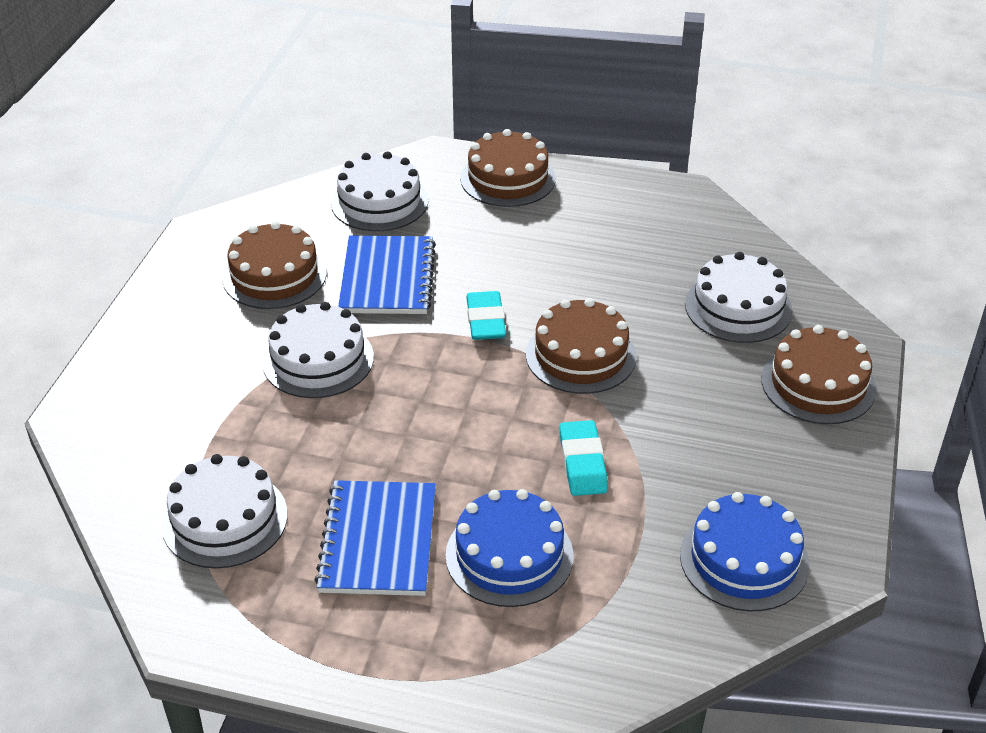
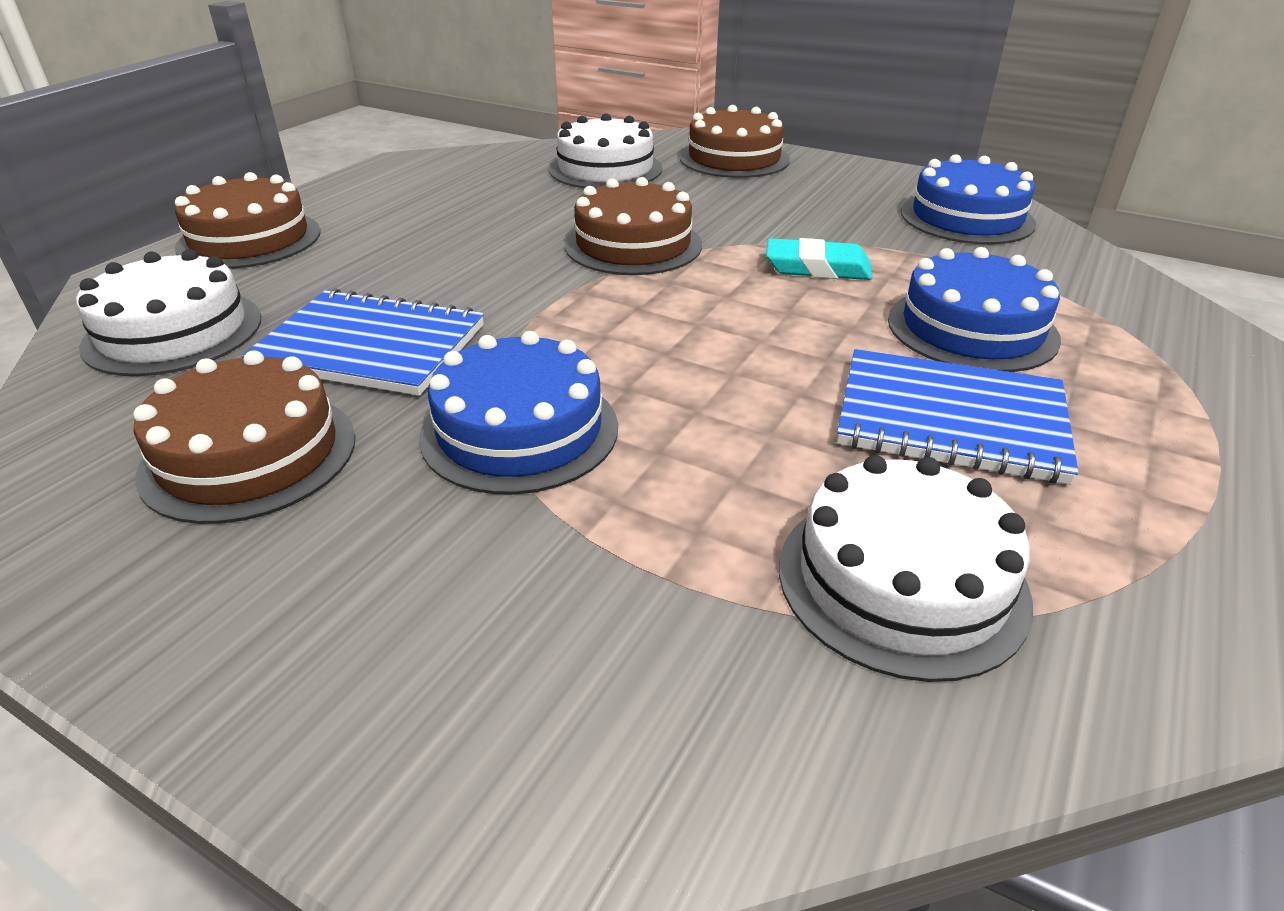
camera: 75 degrees left, 5 degrees down
(318, 359) = (520, 430): white cake -> blue cake
(486, 320) = (528, 289): turquoise eraser -> none

